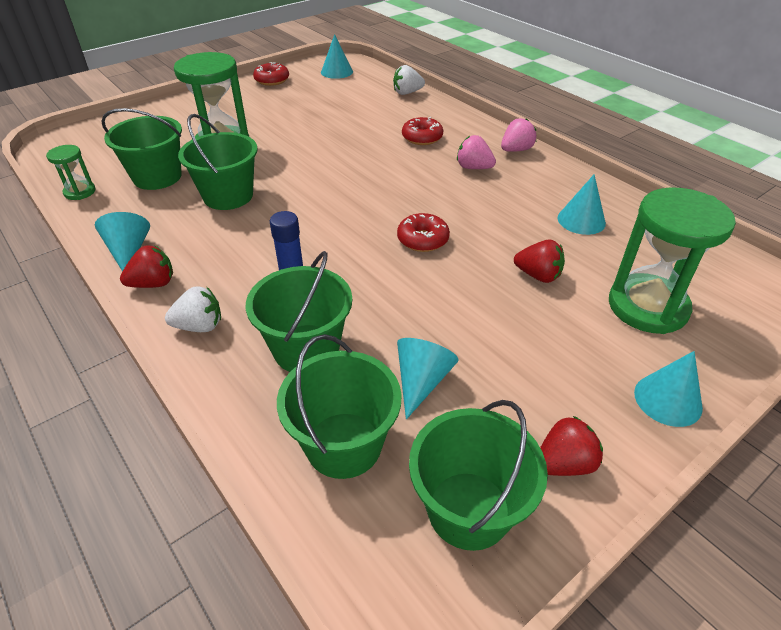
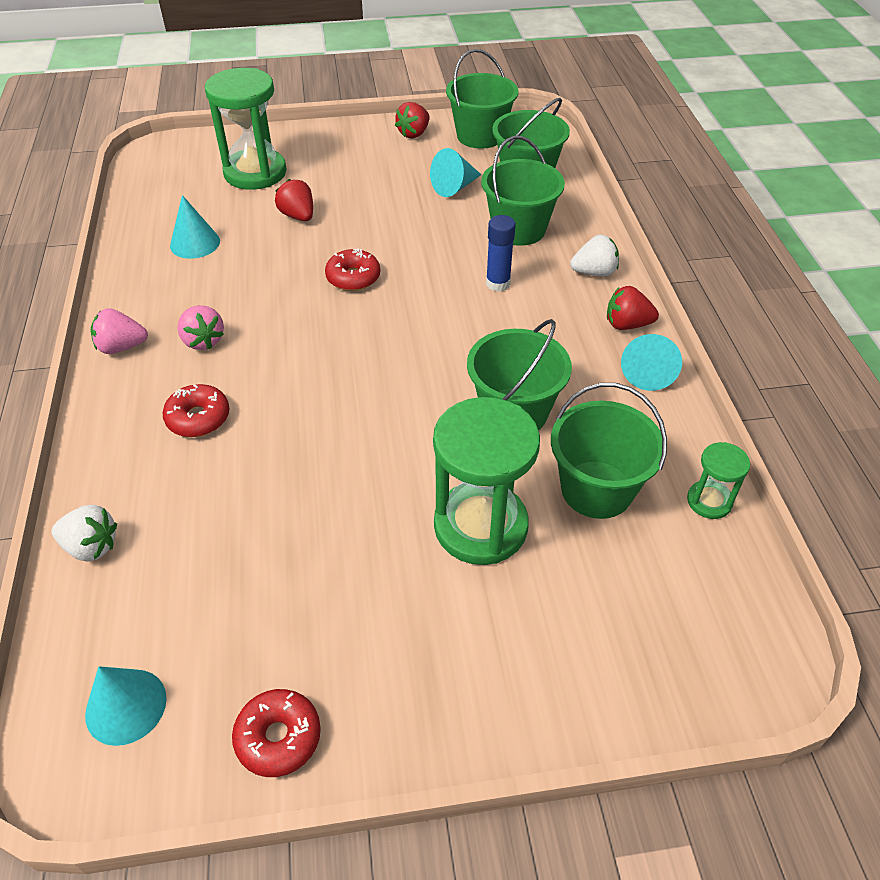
camera: 150 degrees left, 5 degrees up
(199, 326) = (594, 272): white strawberry -> white strawberry turned 150 degrees clockwise
(564, 464) = (414, 134): red strawberry -> red strawberry turned 60 degrees counterclockwise
(668, 399) = (322, 135): turquoise cone -> none

